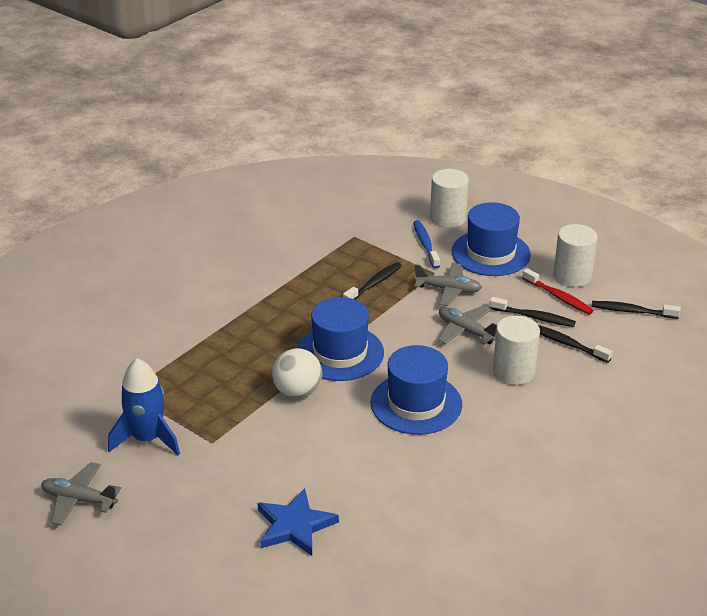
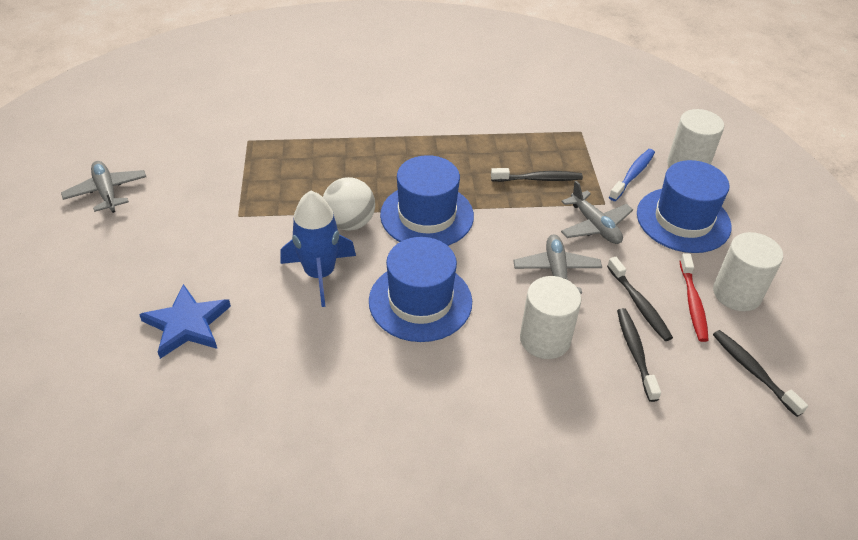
camera: 45 degrees right, 10 degrees up
(147, 439) = (206, 181): blue rocket -> blue rocket (319, 274)

